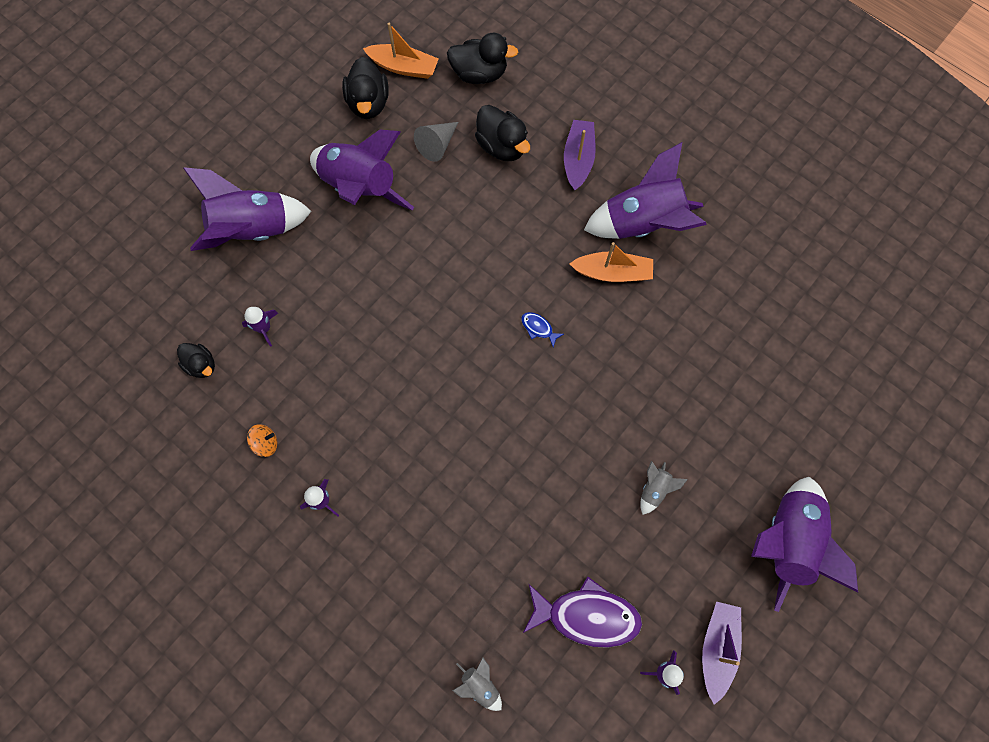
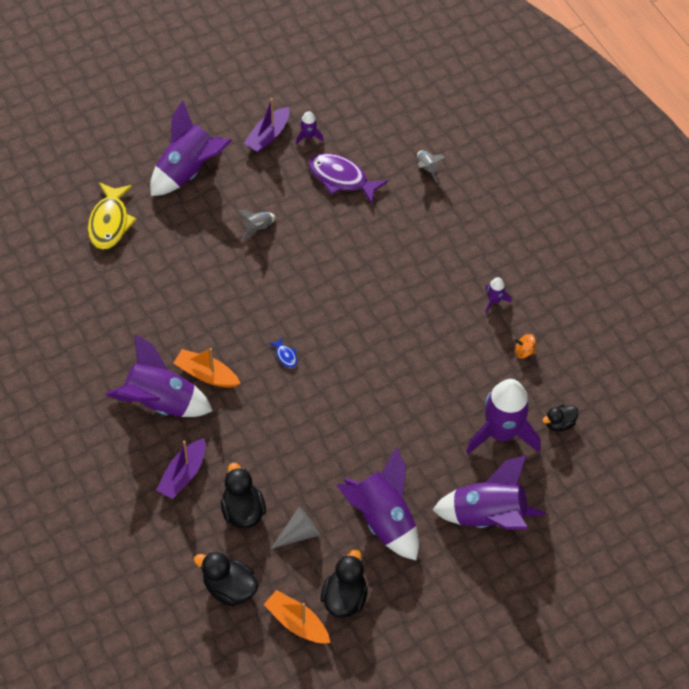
camera: 160 degrees left, 15 degrees down
(201, 365) = (559, 423): black duck -> black duck turned 90 degrees counterclockwise
(264, 328) = (501, 433): purple rocket -> purple rocket, size x2.35
(832, 421) = (110, 222): none -> yellow fish

